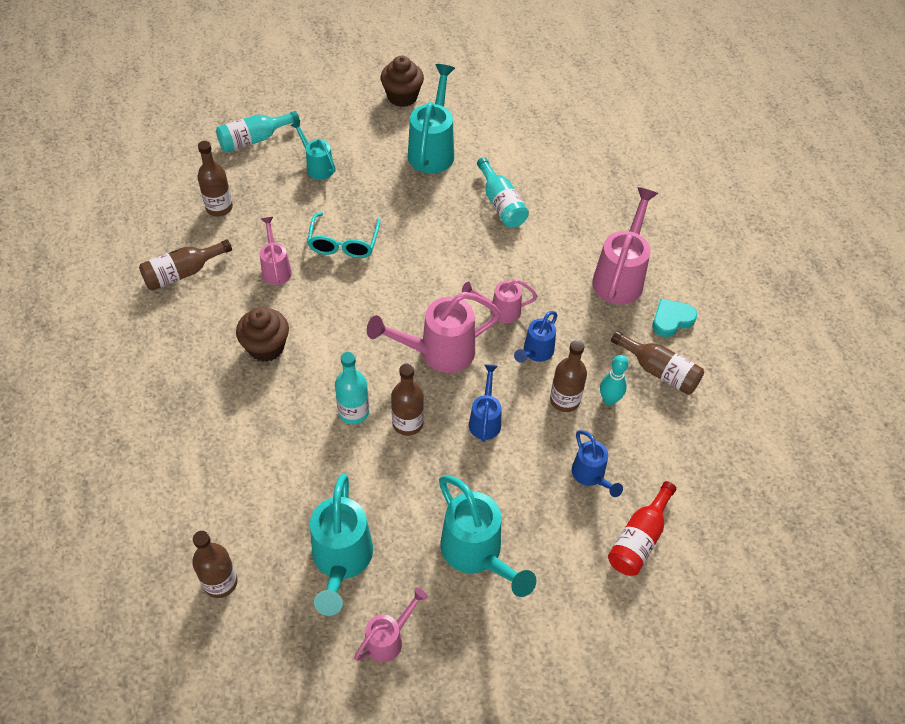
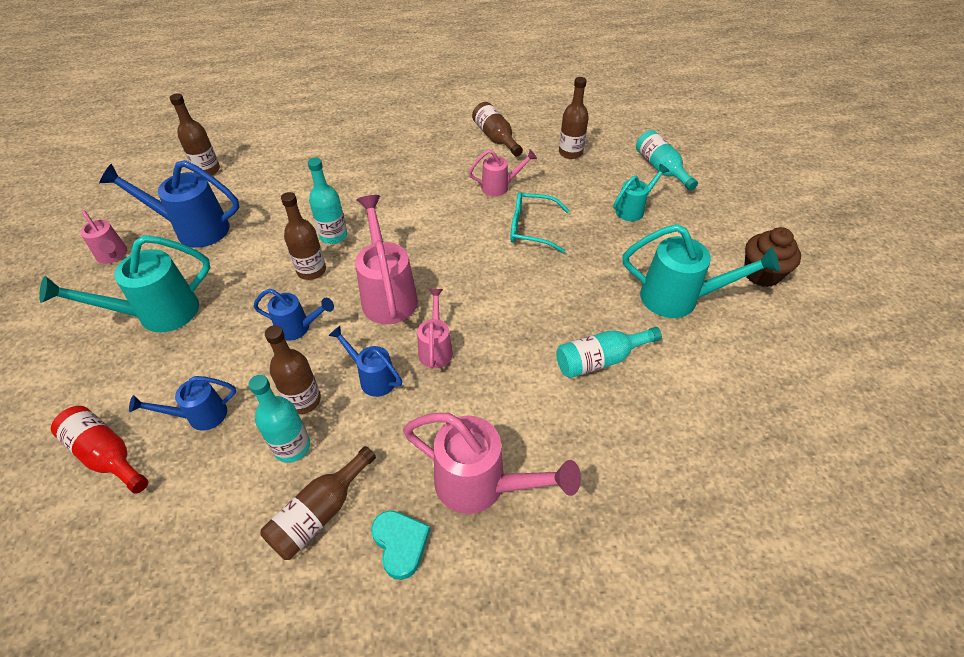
camera: 95 degrees right, 5 degrees down
(266, 347) = (413, 184): brown cupcake -> none
(341, 562) = (193, 229): turquoise watering can -> blue watering can
(609, 400) = (292, 447): turquoise bowling pin -> turquoise bottle

